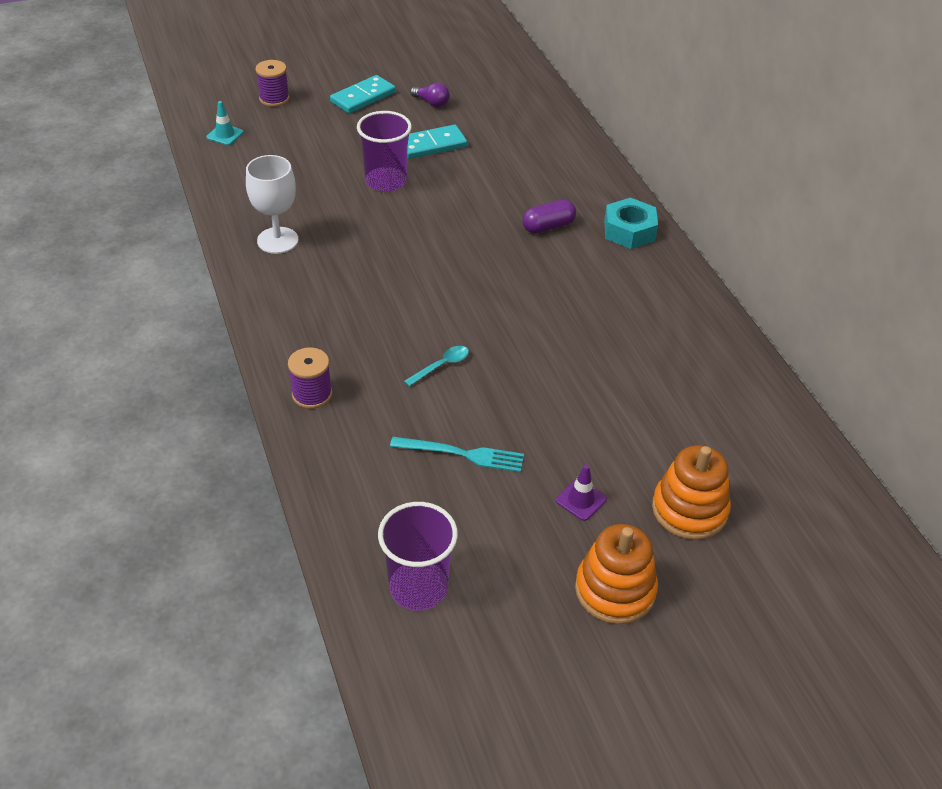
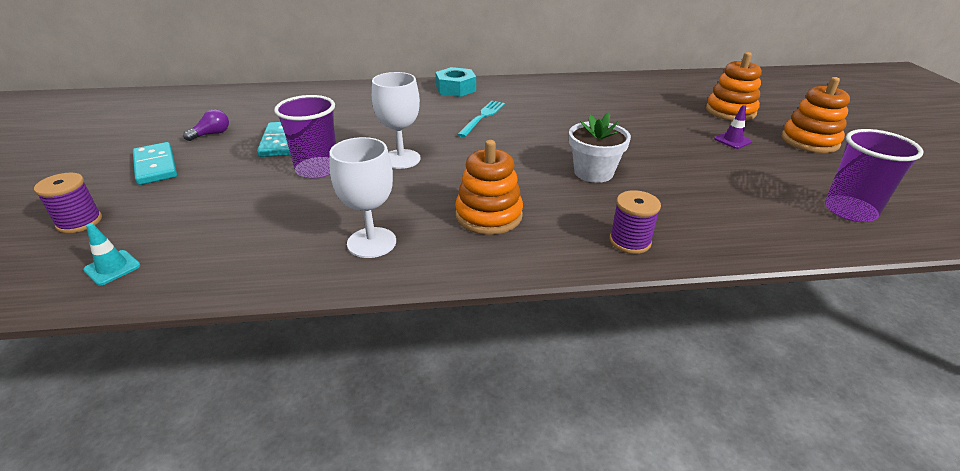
camera: 75 degrees left, 10 degrees down
(334, 299) = (488, 215): none -> orange stacking toy
(423, 226) = (401, 159): none -> white goblet
(441, 366) = (593, 172): turquoise spoon -> white flower pot
(462, 454) = (697, 176): turquoise fork -> turquoise fork (482, 117)
(548, 226) = (434, 112): purple capsule -> none

